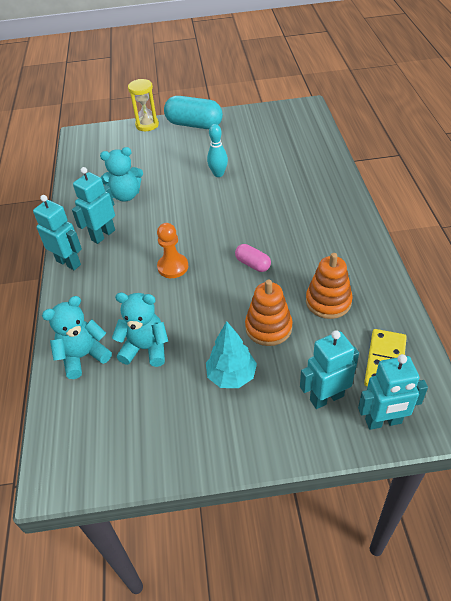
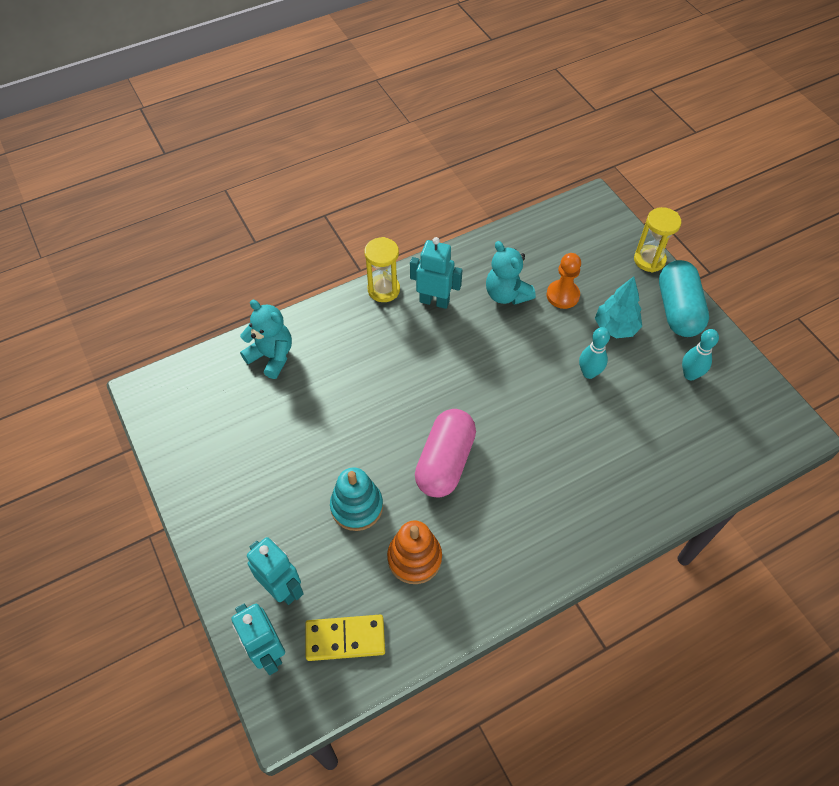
camera: 65 degrees right, 10 degrees up
(69, 262) = (383, 290): turquoise robot -> yellow hourglass
(146, 348) = (296, 404): turquoise teddy bear -> none
(173, 267) = (412, 385): orange pawn -> orange pawn (562, 295)
(231, 376) = (284, 491): turquoise tree -> turquoise tree (615, 327)
(245, 133) = (690, 374): none -> turquoise bowling pin
(253, 264) = (445, 462): pink capsule -> pink capsule, size x1.95
(268, 327) = (357, 506): orange stacking toy -> turquoise stacking toy

